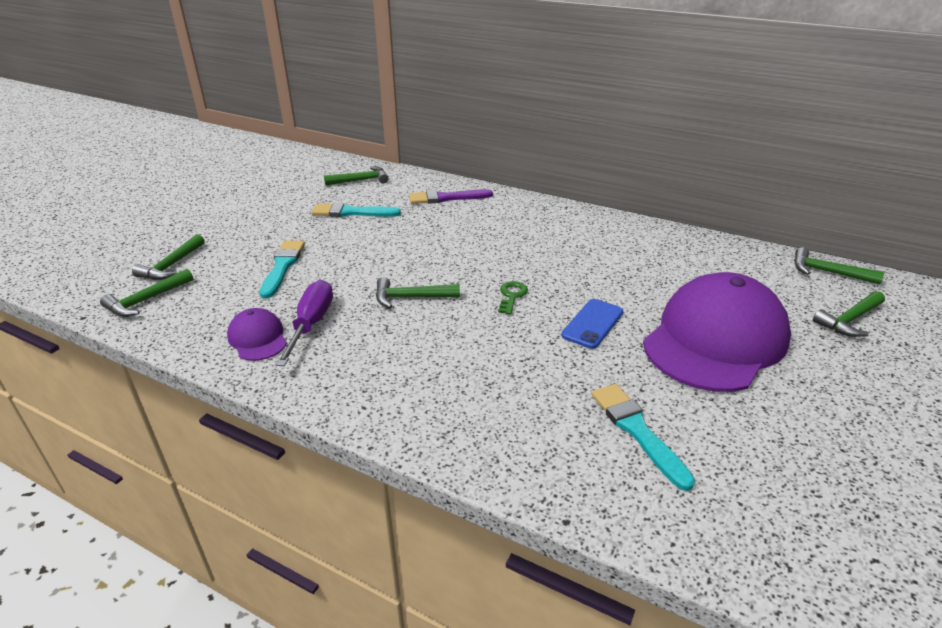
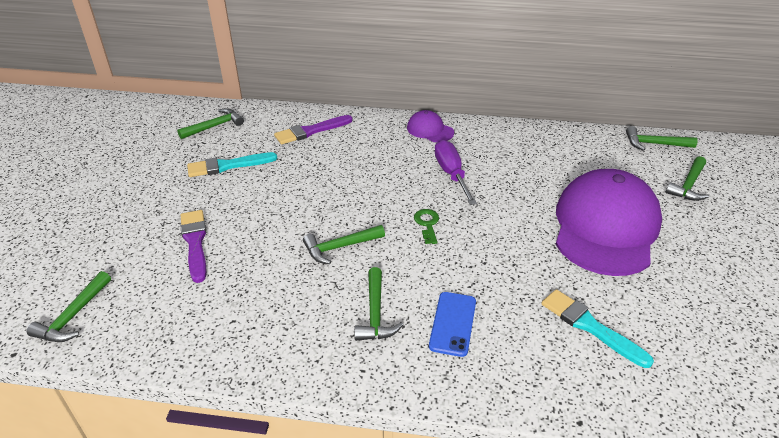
camera: 20 degrees left, 5 degrees up
(172, 265) = (74, 269): green hammer -> green hammer (375, 313)
(258, 338) = (220, 328): purple cap -> purple cap (430, 130)
(282, 266) = (195, 242): turquoise brush -> purple brush
(311, 324) = (263, 299): purple screwdriver -> purple screwdriver (451, 174)
(592, 324) = (507, 236): blue phone -> blue phone (453, 323)

